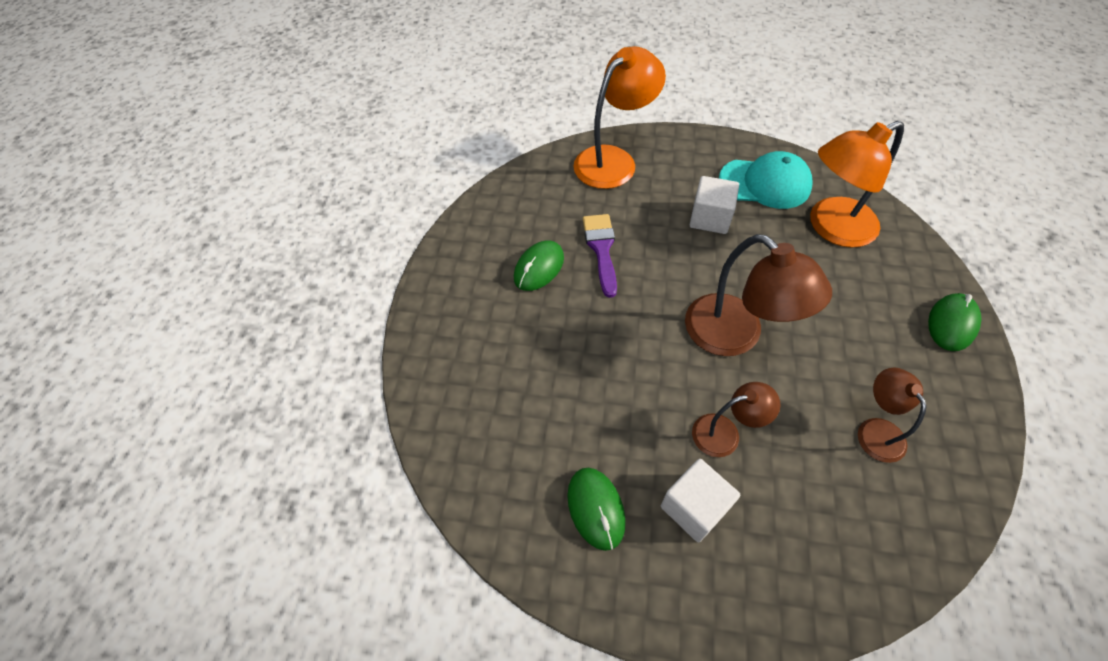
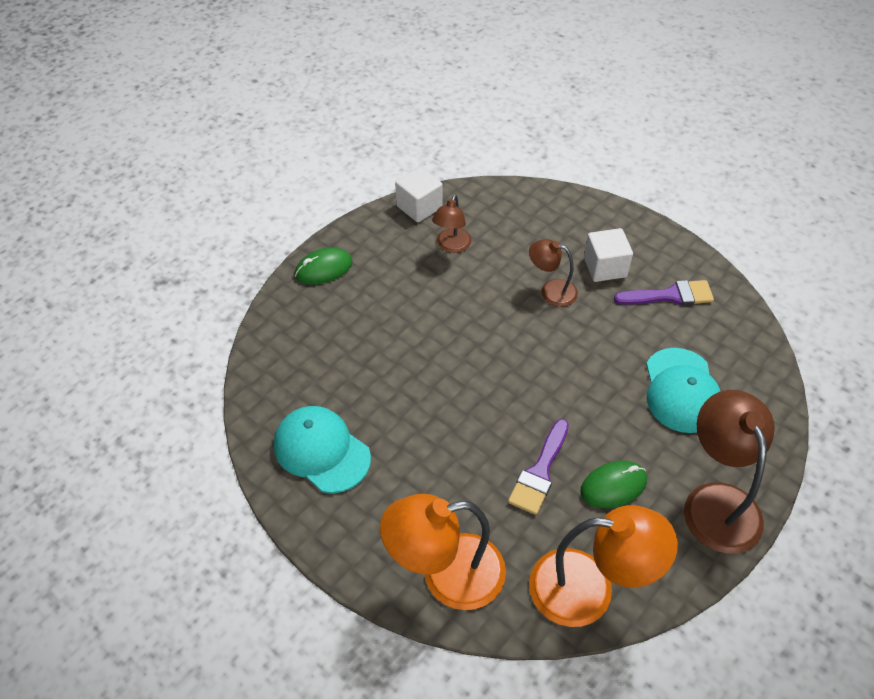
camera: 150 degrees left, 5 degrees down
(525, 386) = (681, 390): none -> turquoise cap
(596, 508) = (670, 295): green mouse -> purple brush
(710, 218) = (411, 445): white cube -> white cube (419, 207)
(735, 336) = (486, 340): brown lamp -> brown lamp (717, 501)
(831, 228) = (316, 376): orange lamp -> orange lamp (589, 589)

